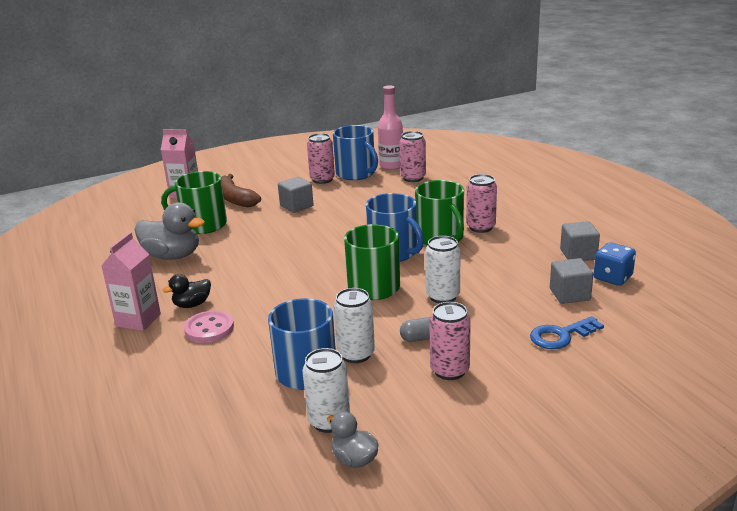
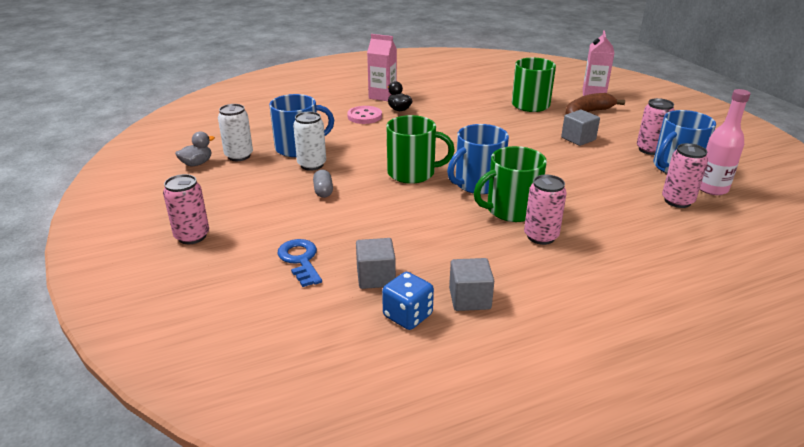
camera: 90 degrees right, 5 degrees up
(172, 256) = (474, 98): grey duck -> none
(442, 296) = (388, 204): white can -> none
(449, 370) = (273, 200): pink can -> pink can (192, 236)

